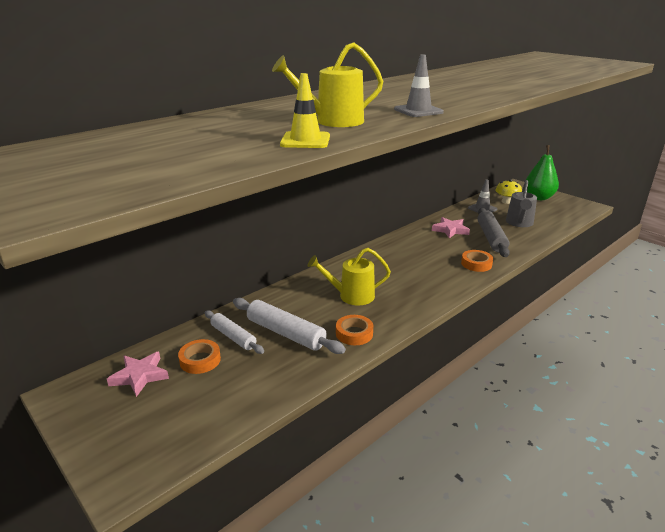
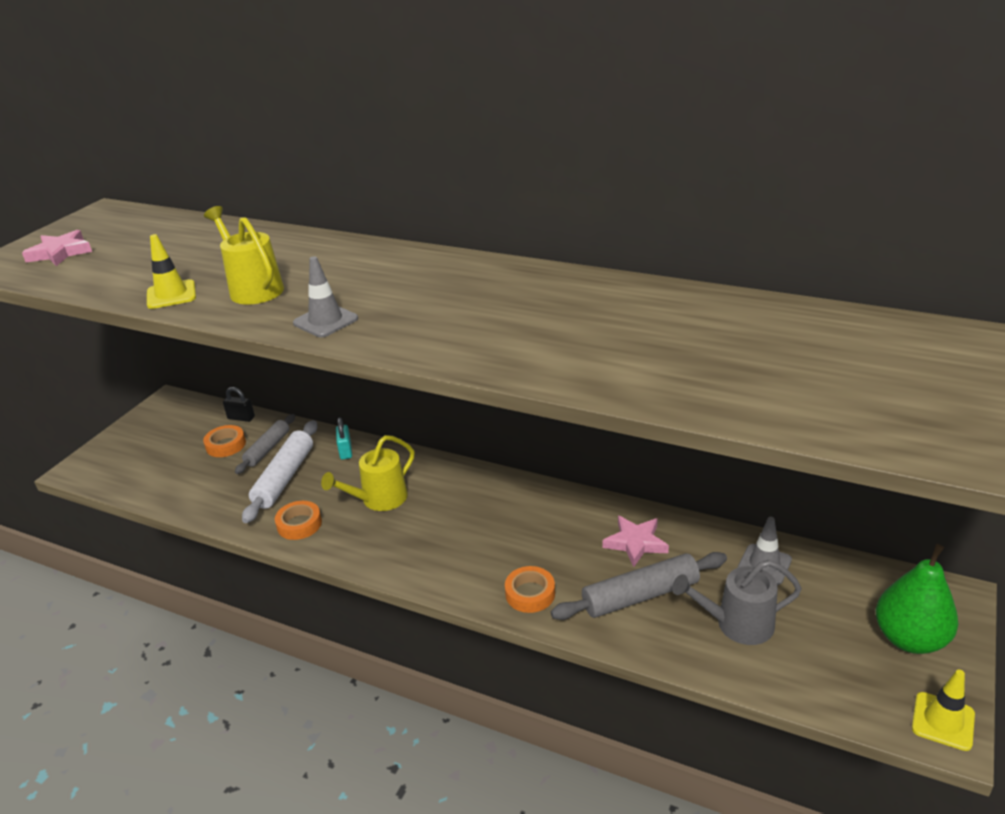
camera: 70 degrees right, 5 degrees up
(140, 376) = (197, 424): pink star -> pink star (60, 253)
(163, 346) = (241, 418): none -> black padlock
(233, 337) = (268, 449): white rolling pin -> grey rolling pin
(277, 300) = (345, 451): none -> turquoise padlock
(351, 296) = (379, 499): yellow watering can -> yellow watering can turned 105 degrees counterclockwise
(506, 201) = (836, 592): yellow mushroom -> none
(583, 204) = (943, 721): none -> yellow traffic cone

